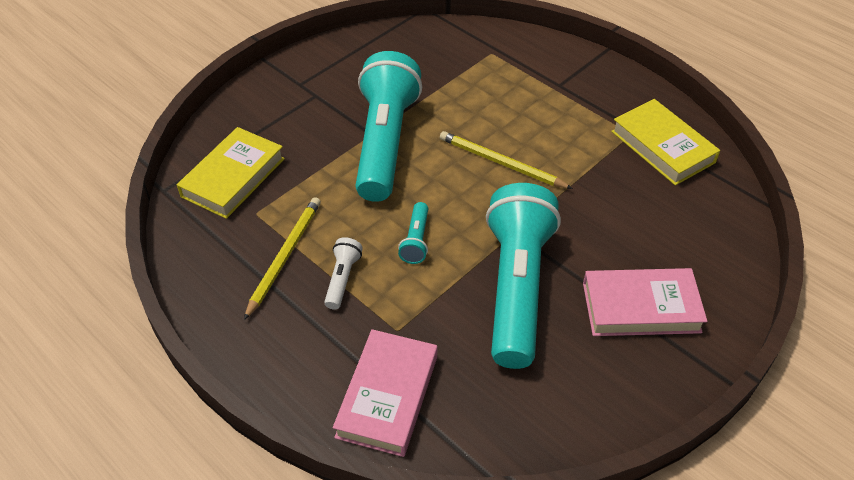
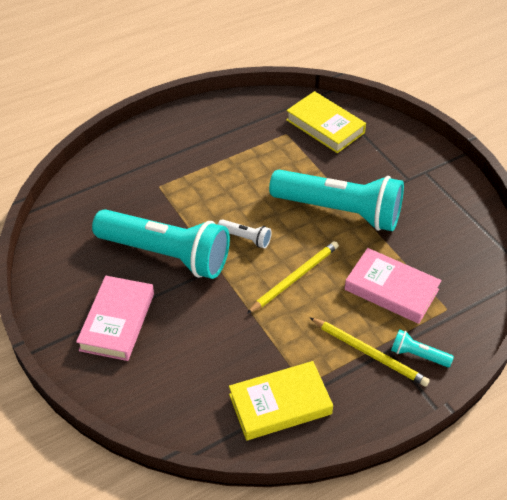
camera: 105 degrees right, 0 degrees up
(284, 256) = (242, 143): yellow pencil -> yellow pencil (369, 353)
(342, 279) = (211, 167): white flashlight -> white flashlight (246, 238)
(387, 396) = (114, 174): pink book -> pink book (391, 289)
(416, 240) = (231, 209): turquoise flashlight -> turquoise flashlight (418, 355)

